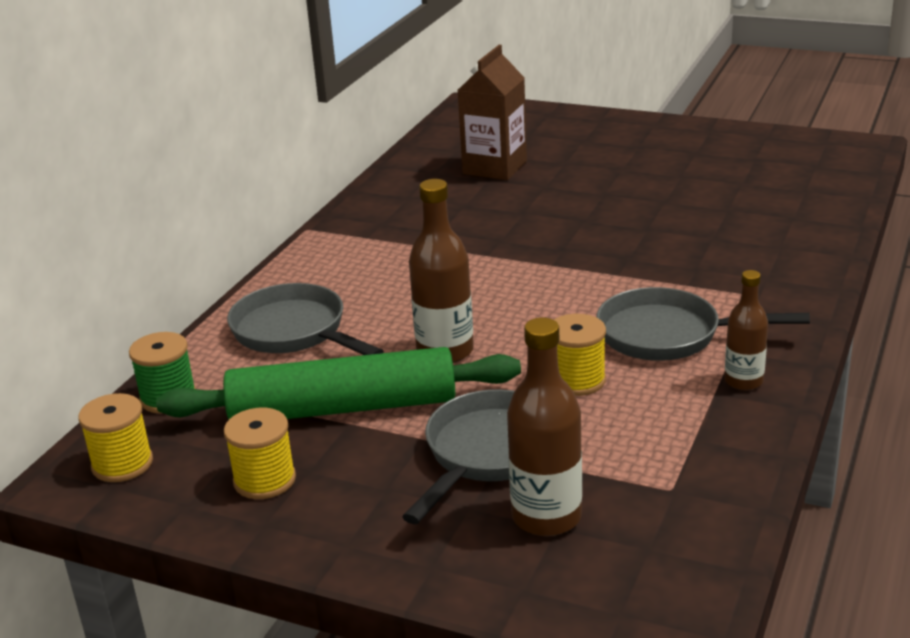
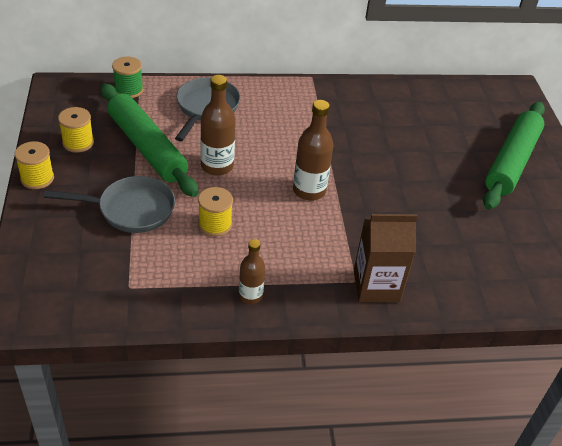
camera: 55 degrees right, 15 degrees up
(122, 464) = (72, 96): yellow spool -> yellow spool (37, 178)
(495, 167) = (440, 123): brown carton -> brown carton (376, 286)
(546, 517) = (86, 245): brown bottle -> brown bottle (309, 190)
(603, 145) = (511, 162): none -> green rolling pin
(668, 335) = (284, 250): grey pan -> none

